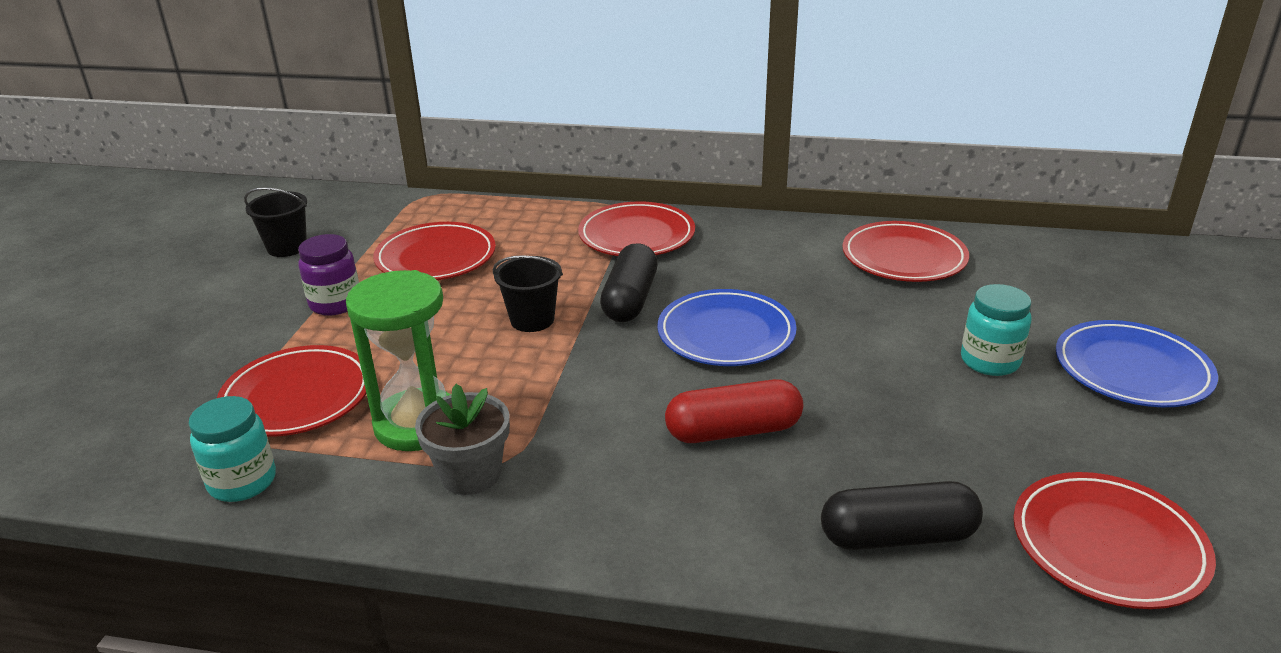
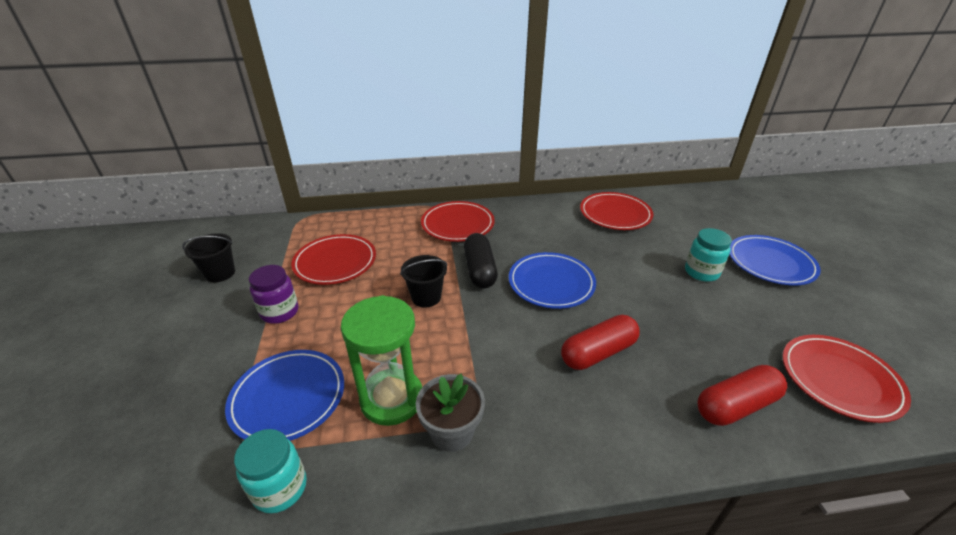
camera: 20 degrees left, 5 degrees up
(297, 397) = (288, 398): red plate -> blue plate
(897, 536) = (736, 405): black capsule -> red capsule

